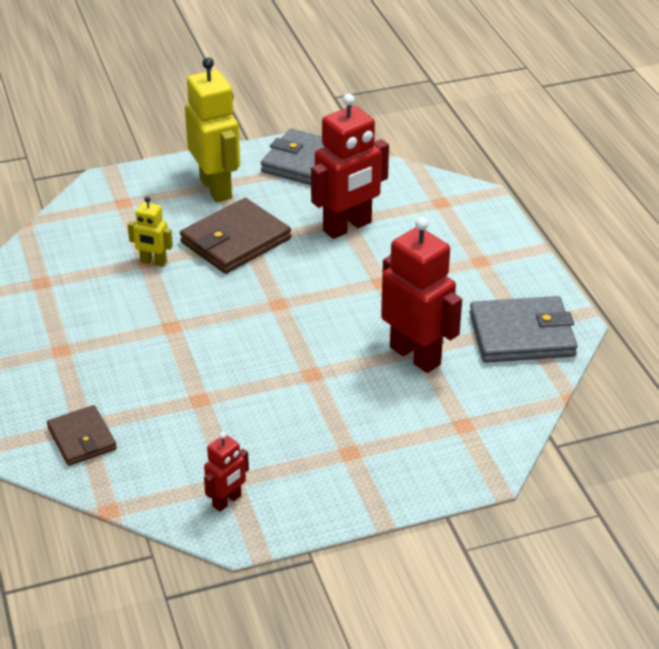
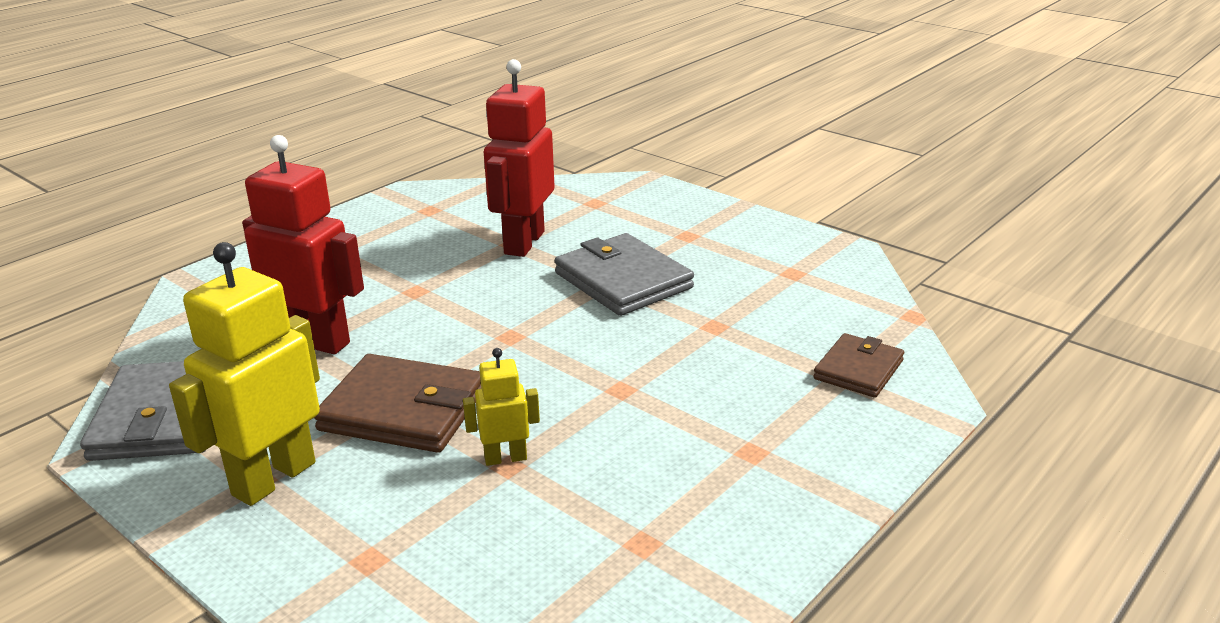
camera: 120 degrees left, 10 degrees down
(153, 262) = (505, 458): yellow robot -> yellow robot turned 90 degrees counterclockwise
(227, 501) = (818, 267): red robot -> none
(522, 335) = (444, 207): grey wallet -> grey wallet (623, 280)

